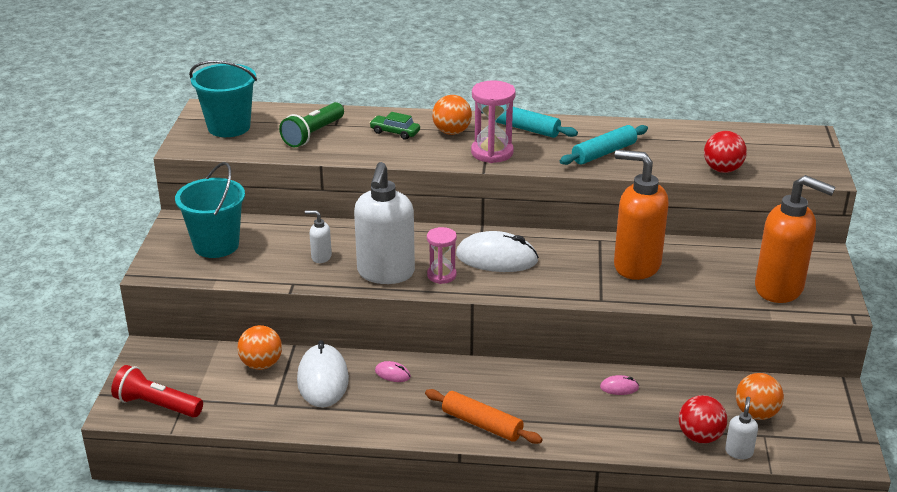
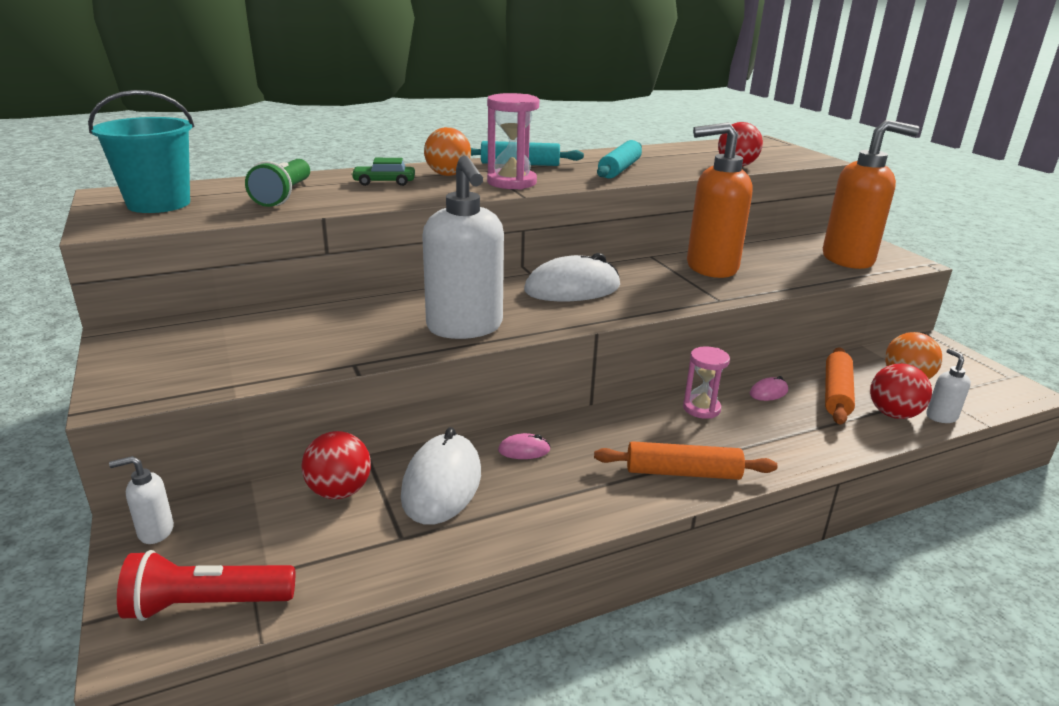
camera: 30 degrees left, 5 degrees down
(216, 245) = (202, 348): turquoise bucket -> none
(261, 364) = (339, 491): orange ball -> red ball
(321, 257) = (366, 330): white soap dispenser -> white soap dispenser (155, 531)
(322, 380) = (441, 484): white mouse -> white mouse turned 45 degrees clockwise
(441, 275) = (532, 315): pink hourglass -> pink hourglass (701, 408)
(675, 406) = (837, 394): none -> orange rolling pin

